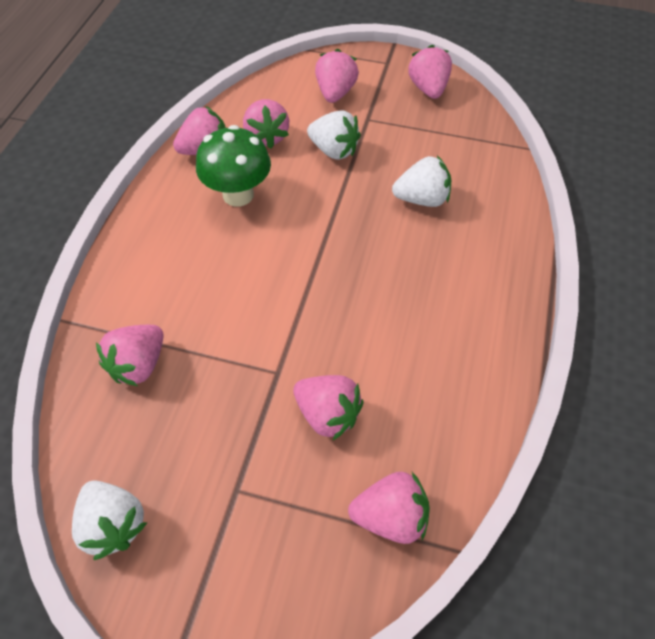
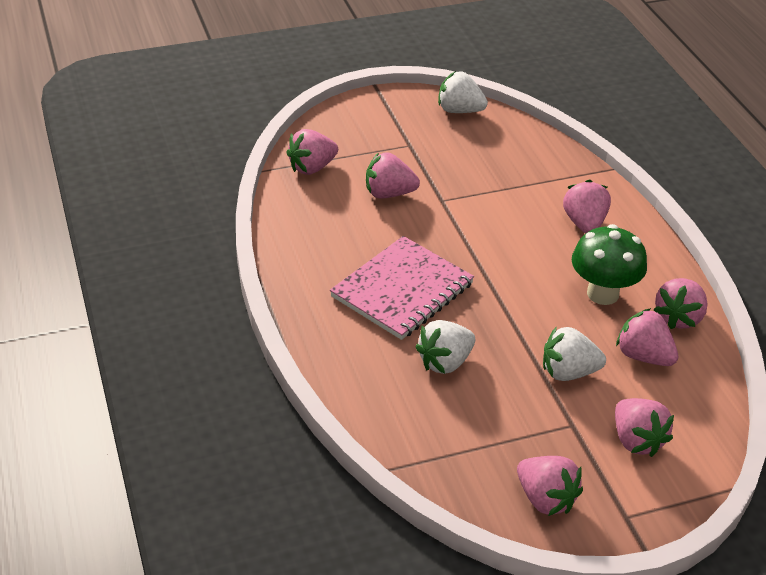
camera: 145 degrees right, 15 degrees down
(139, 365) = (533, 168): pink strawberry -> pink strawberry (584, 223)
(407, 280) = (402, 290): none -> pink notebook

